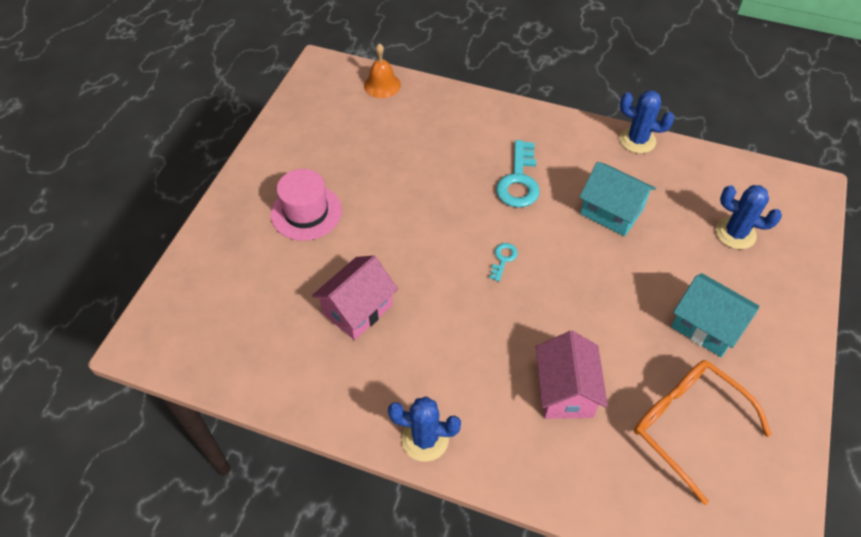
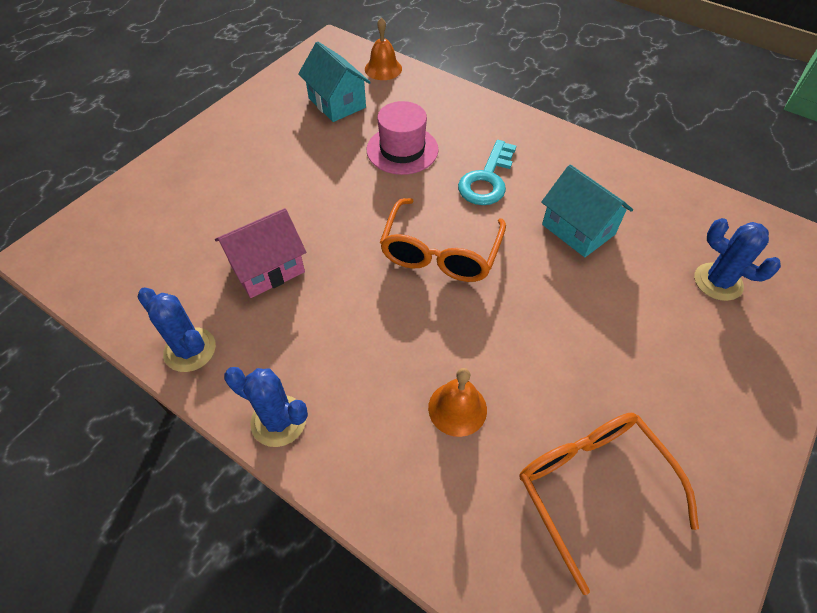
camera: 15 degrees right, 0 degrees up
(306, 212) = (259, 166): pink hat -> pink hat (402, 150)
(503, 259) = (440, 252): turquoise key -> orange glasses
(565, 391) = (457, 408): pink house -> orange bell
(637, 140) = (631, 165): blue cactus -> blue cactus (190, 350)
(706, 326) = (651, 376): turquoise house -> turquoise house (337, 103)

